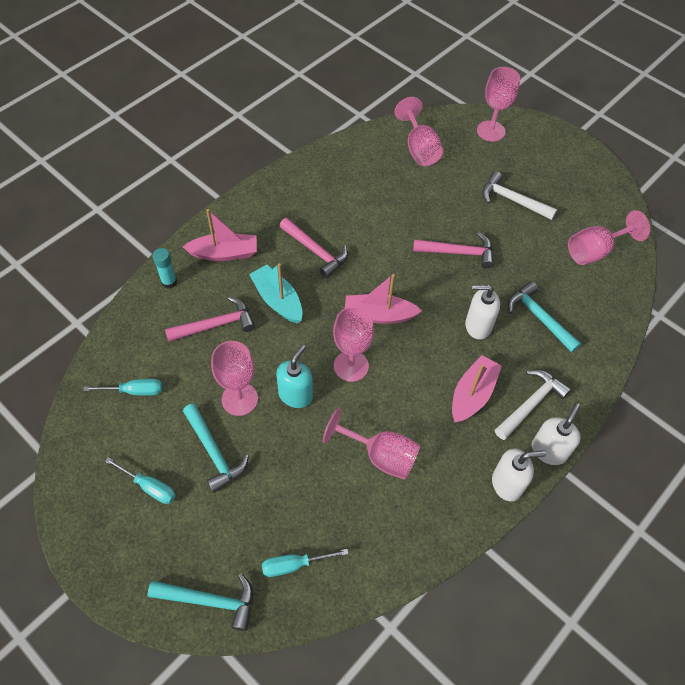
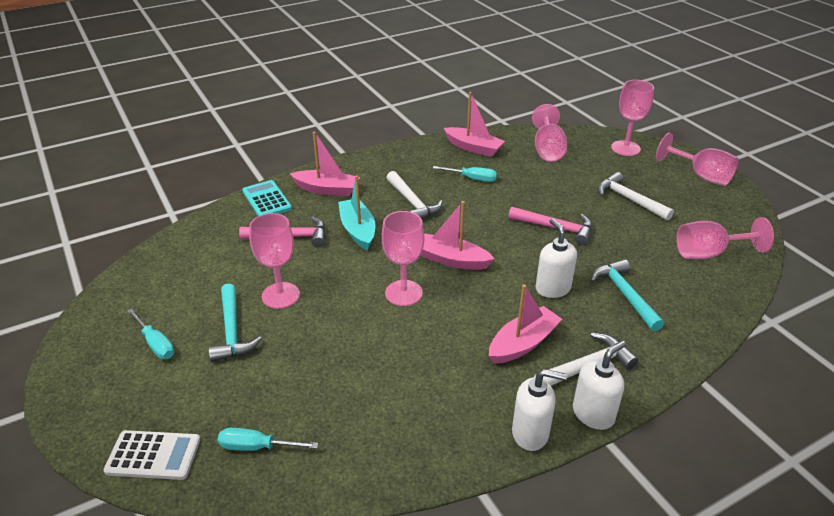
camera: 20 degrees right, 20 degrees down
(134, 391) = (189, 269): turquoise screwdriver -> turquoise screwdriver (472, 178)
(169, 282) = (266, 200): turquoise glue stick -> turquoise calculator
(210, 601) = (153, 455): turquoise hammer -> white calculator
(295, 395) = (336, 304): turquoise soap dispenser -> none
(316, 251) = (412, 203): pink hammer -> white hammer
(347, 162) = (473, 148): none -> pink boat
(381, 456) = (398, 373): pink goblet -> pink goblet (701, 176)
(477, 326) = (552, 288): white soap dispenser -> white soap dispenser turned 45 degrees clockwise

